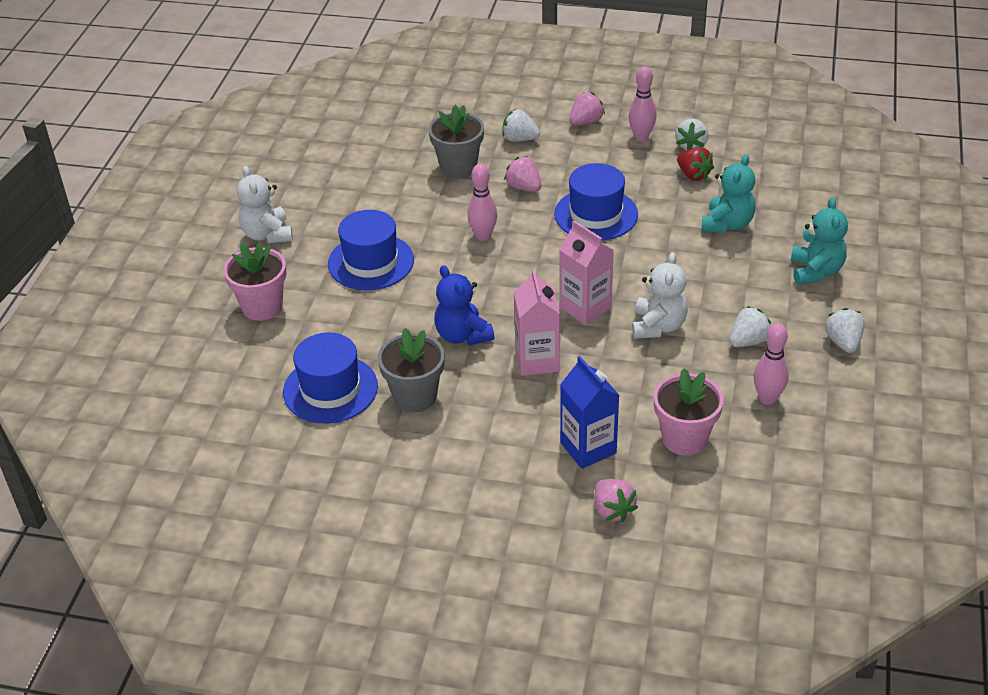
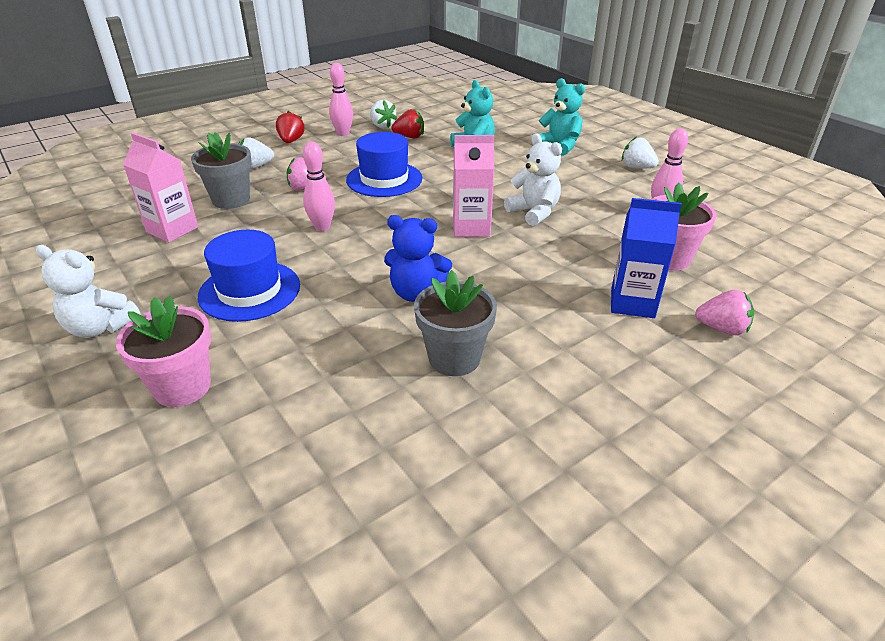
camera: 50 degrees left, 5 degrees down
(330, 389) = (369, 407): blue hat -> none
(537, 360) = (498, 275): pink carton -> pink carton (172, 230)
(586, 122) = (291, 141): pink strawberry -> red strawberry
(748, 341) = (594, 192): white strawberry -> none

